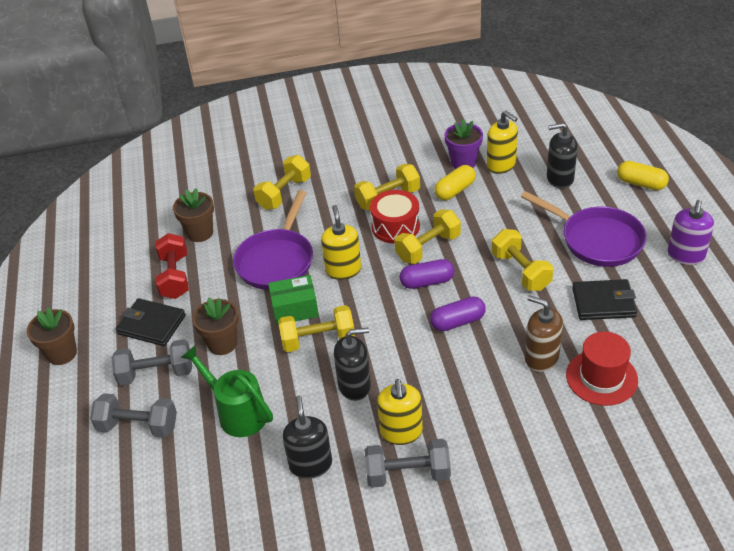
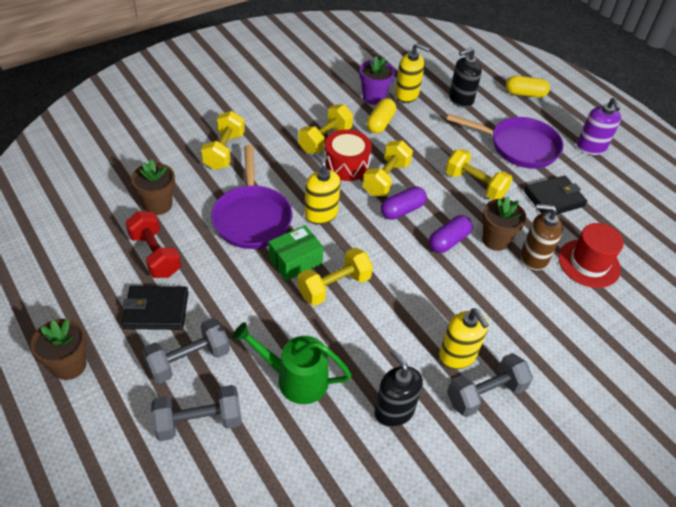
camera: 30 degrees left, 5 degrees up
(222, 343) = (242, 312): brown flower pot -> brown flower pot (495, 240)
(354, 386) = (392, 322): black soap dispenser -> none

